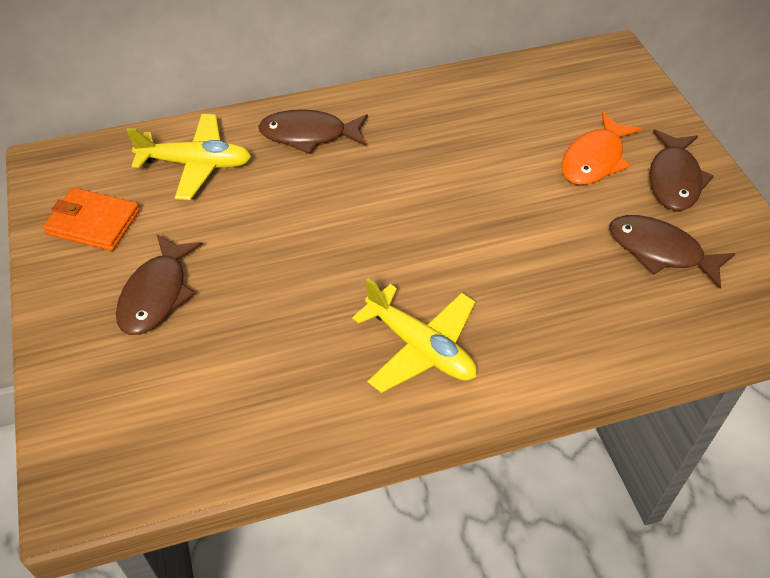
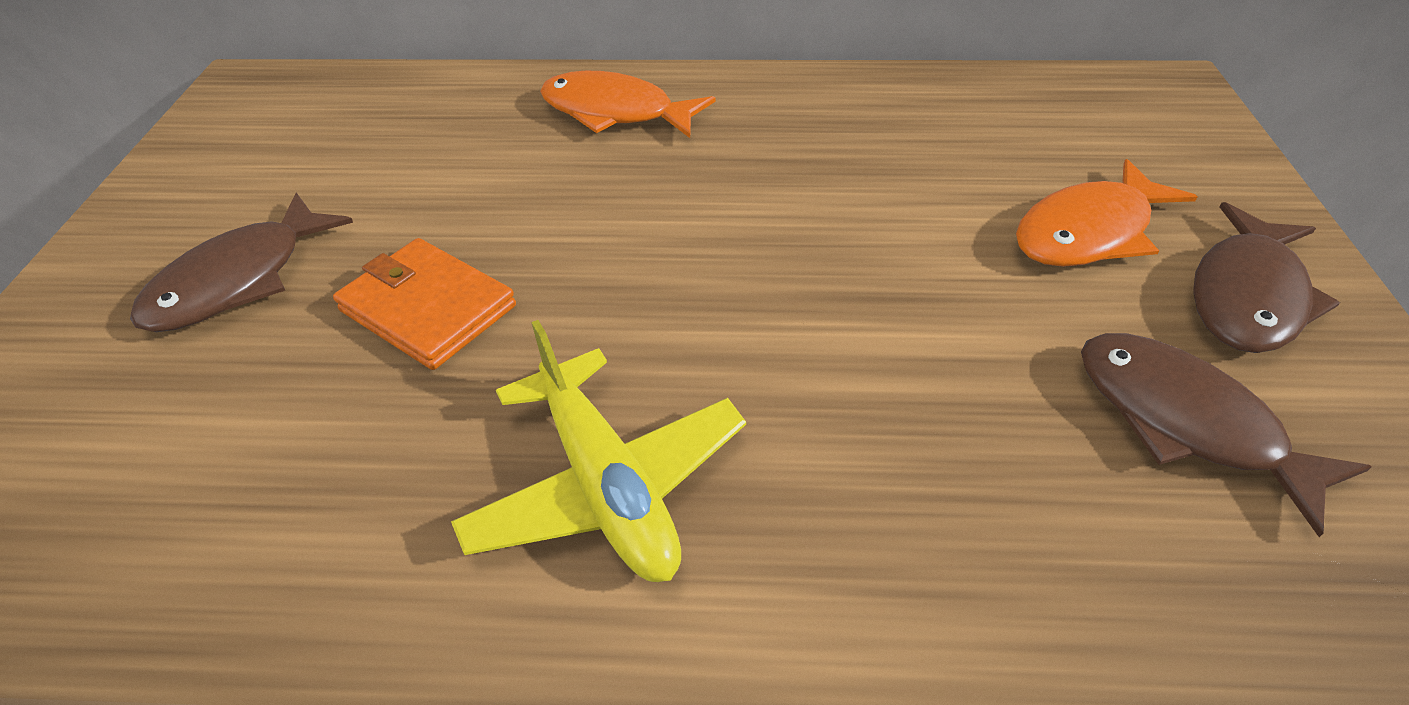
camera: 20 degrees right, 5 degrees down
(93, 222) = (236, 165): orange wallet -> orange wallet (427, 308)
(196, 164) = (430, 120): yellow plane -> none
(309, 135) = (615, 112): brown fish -> orange fish

